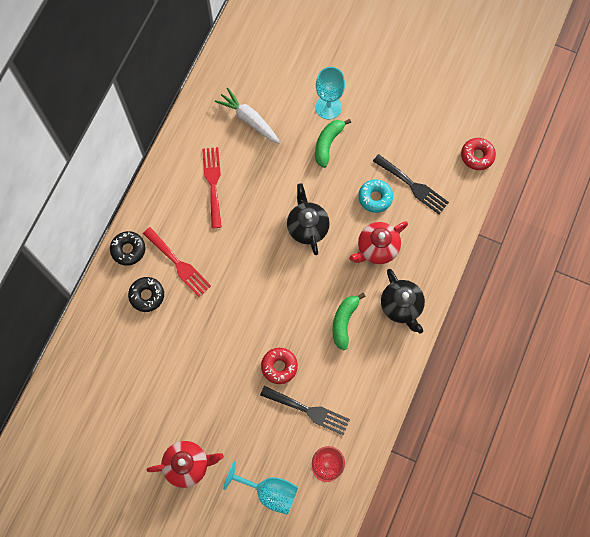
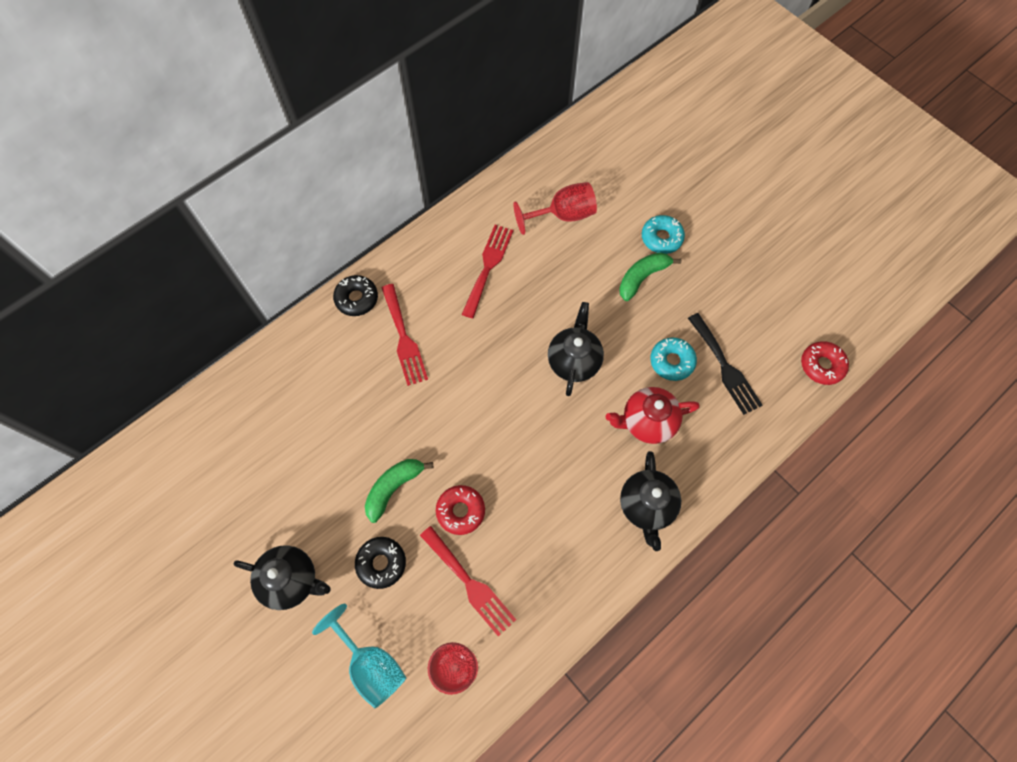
camera: 25 degrees right, 5 degrees down
(147, 295) = (350, 358): black donut -> black donut (381, 563)
(187, 465) = (291, 580): red teapot -> black teapot
(249, 119) = (563, 215): white carrot -> red goblet
(308, 411) = (470, 583): black fork -> red fork
(328, 107) = (661, 238): turquoise goblet -> turquoise donut
(344, 322) = (566, 493): green banana -> green banana (393, 488)

